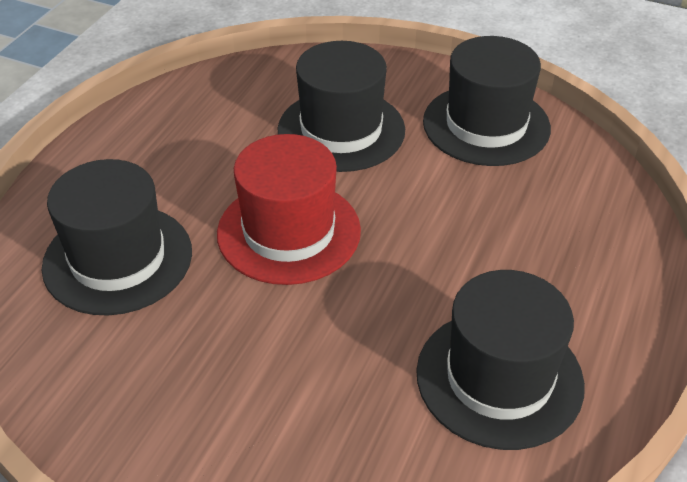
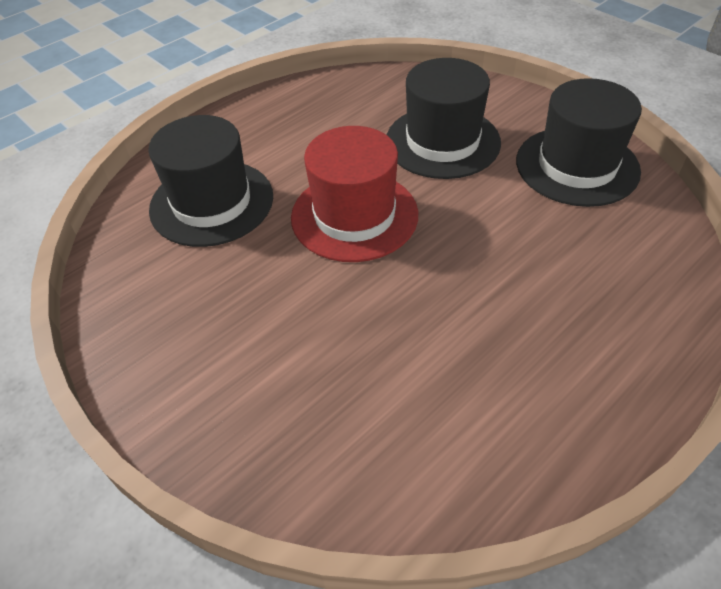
camera: 25 degrees right, 5 degrees up
(499, 378) = (473, 399): black hat -> none

